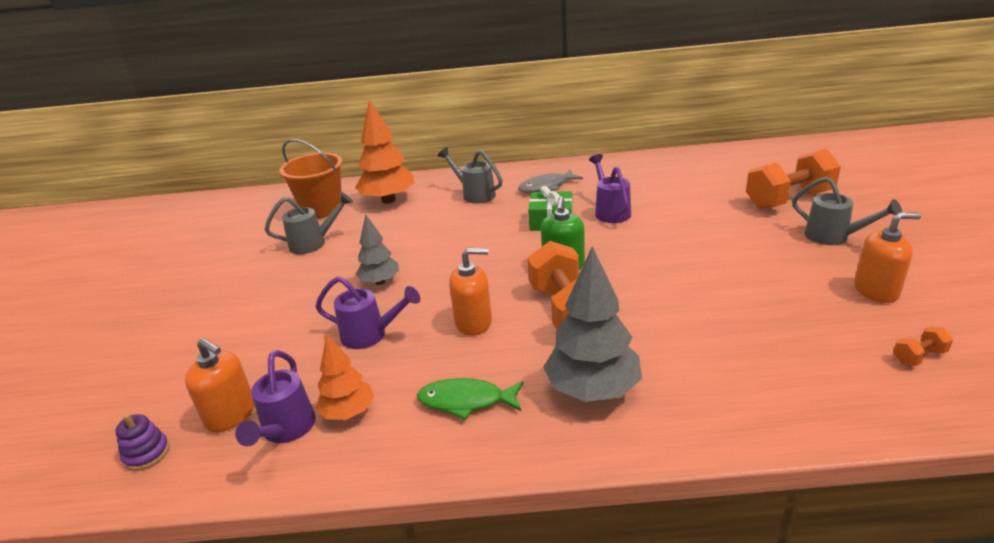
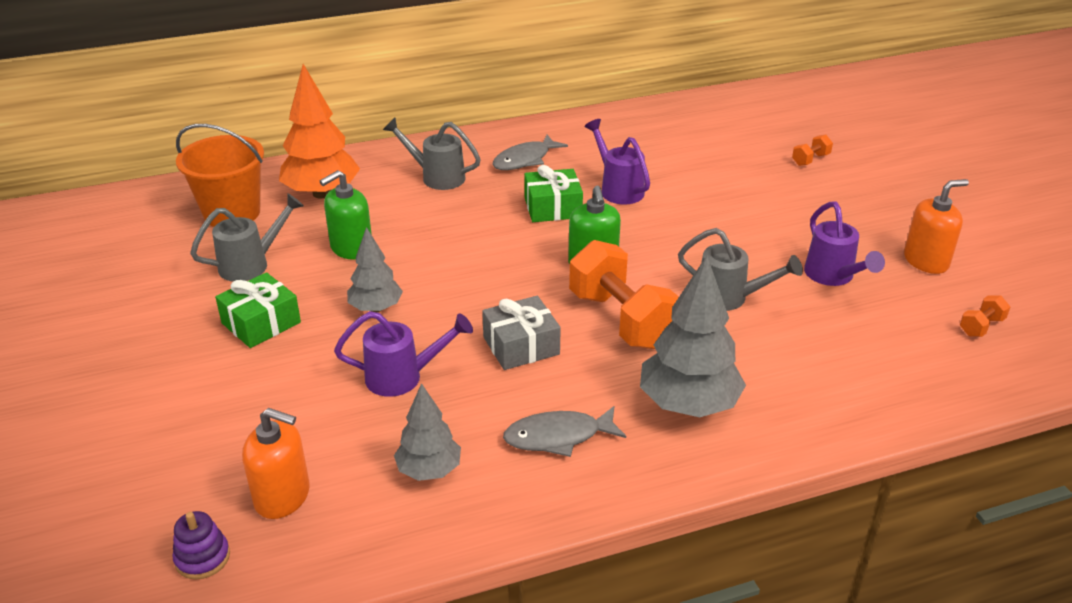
camera: 20 degrees left, 5 degrees up
(286, 431) = (365, 502): purple watering can -> purple watering can (833, 277)
(295, 284) = (261, 323): none -> green gift
(348, 412) = (429, 470): orange tree -> grey tree
(387, 238) = (351, 248): none -> green soap dispenser
(466, 401) = (558, 437): green fish -> grey fish
(473, 322) = (521, 346): orange soap dispenser -> grey gift
(789, 200) = (810, 160): orange dumbbell -> orange dumbbell, size x0.43
(834, 237) = (869, 203): grey watering can -> grey watering can (729, 298)

